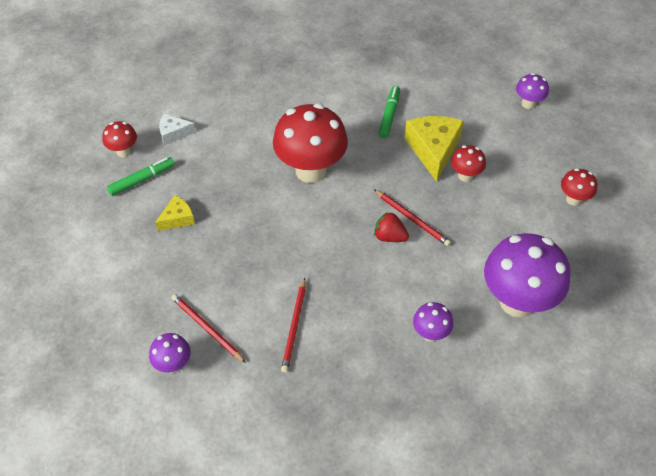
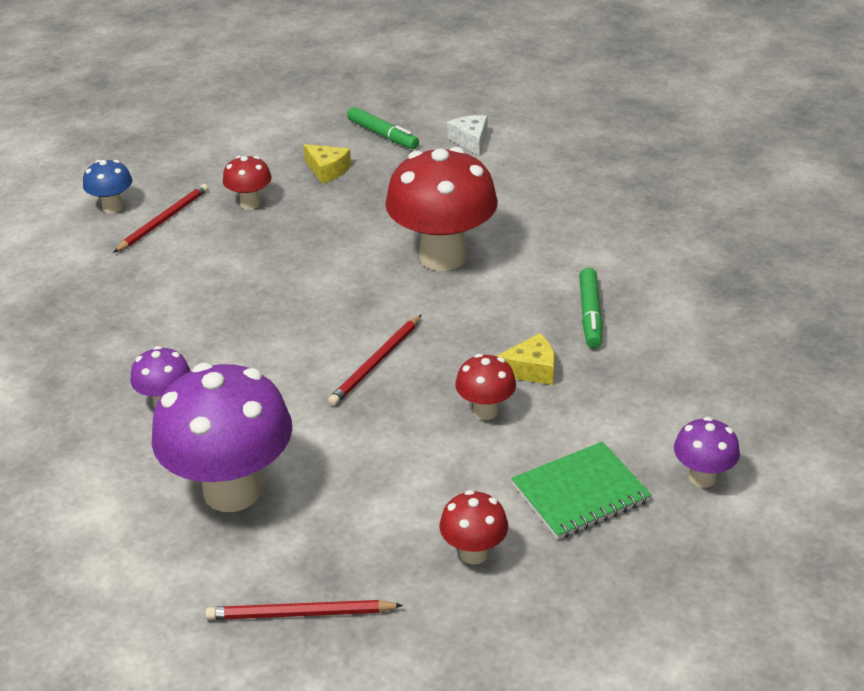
camera: 80 degrees right, 15 degrees down
(123, 151) = (425, 114): red mushroom -> red mushroom (250, 203)
(173, 365) = (113, 207): purple mushroom -> blue mushroom
(294, 326) = (171, 283): red pencil -> red pencil (300, 614)
(389, 115) = (590, 314): green marker -> green marker turned 90 degrees clockwise
(389, 237) = (336, 344): red strawberry -> none
(433, 150) = (531, 370): yellow cheese -> yellow cheese, size x0.54
(534, 150) = (580, 493): none -> green notebook

